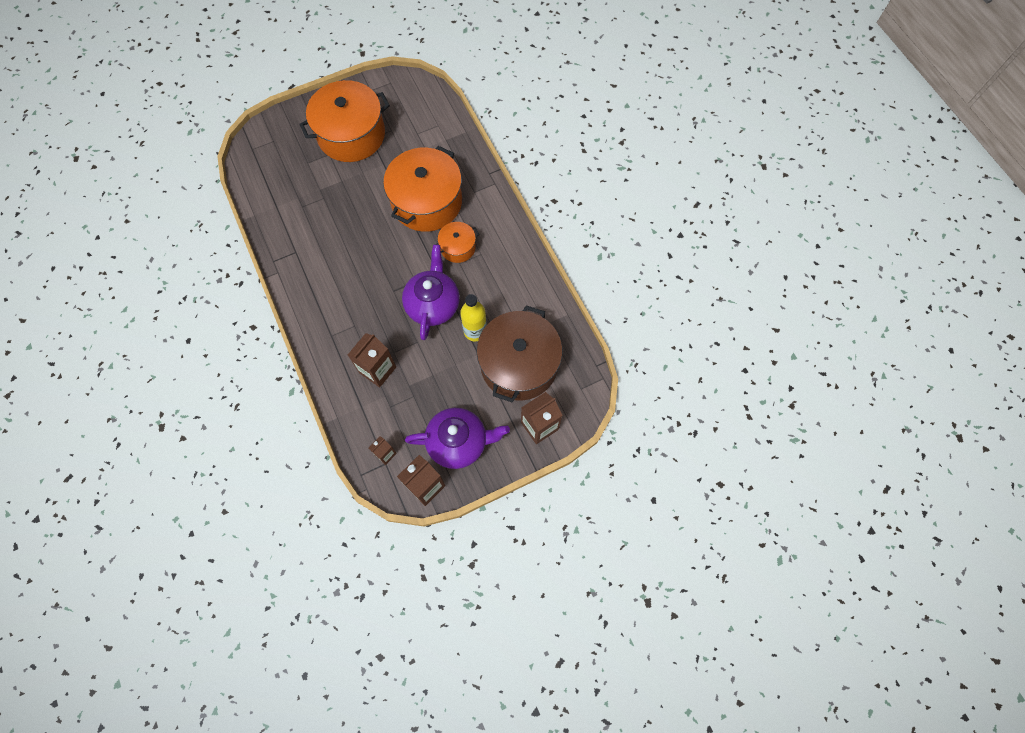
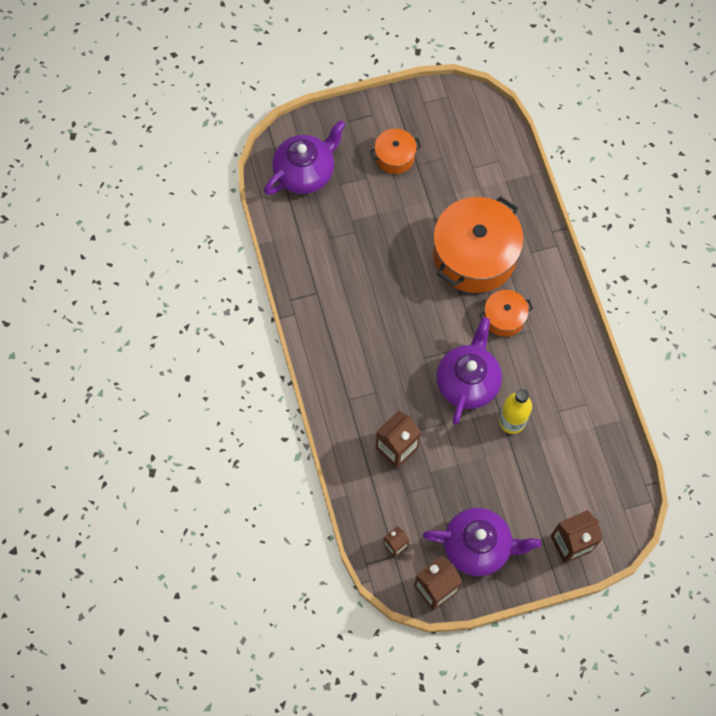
camera: 10 degrees right, 0 degrees up
(277, 158) = (305, 172): none -> purple teapot
(351, 135) = (395, 157): orange pot -> orange pot, size x0.49
(519, 364) = (557, 469): brown pot -> none

